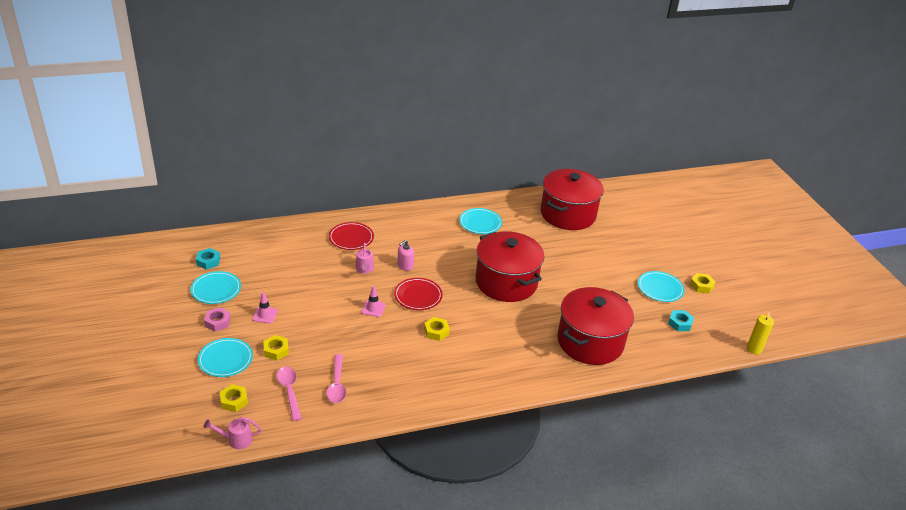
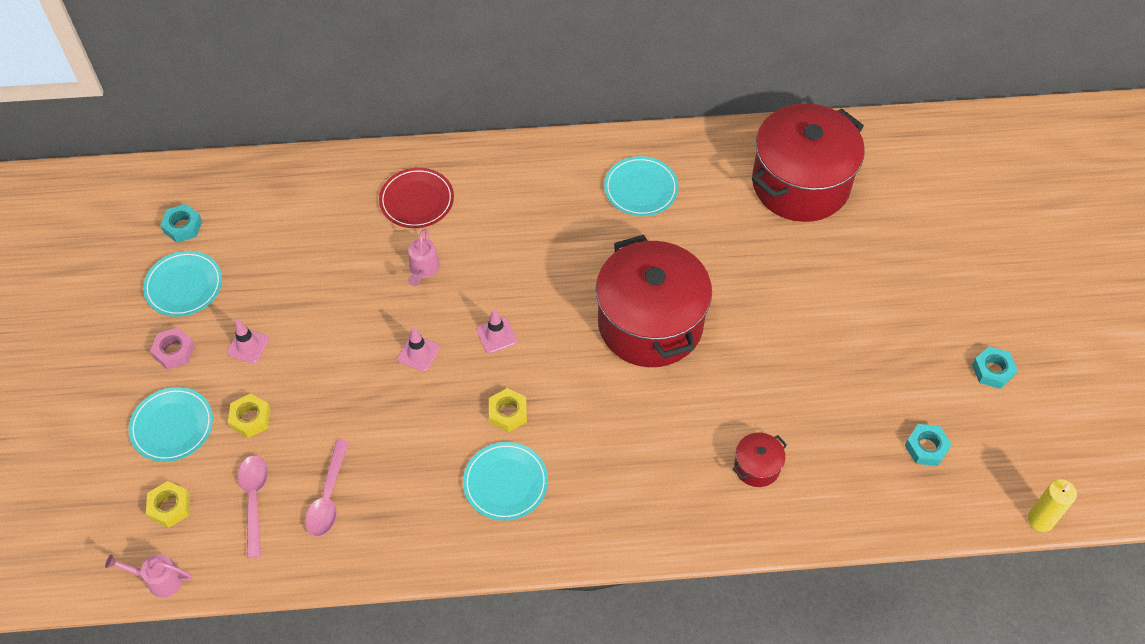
camera: 15 degrees right, 20 degrees up
(405, 266) = (491, 269): pink soap dispenser -> none
(418, 296) = (496, 335): red plate -> pink traffic cone
(590, 342) = (757, 467): red pot -> red pot, size x0.41
(660, 288) = (915, 368): turquoise plate -> turquoise plate (505, 483)
(701, 286) = (992, 370): yellow nut -> turquoise nut

